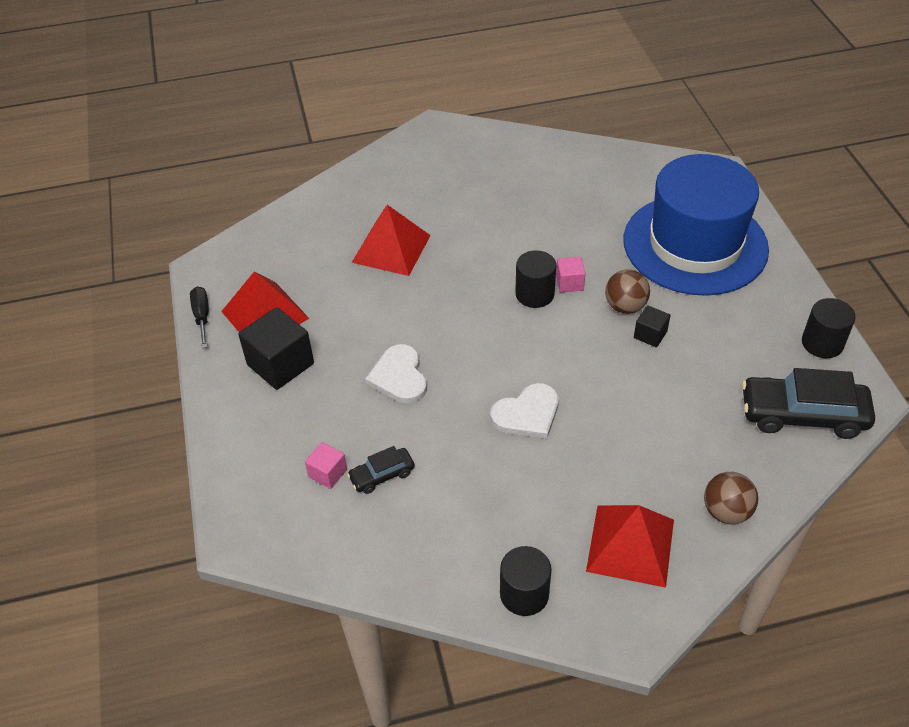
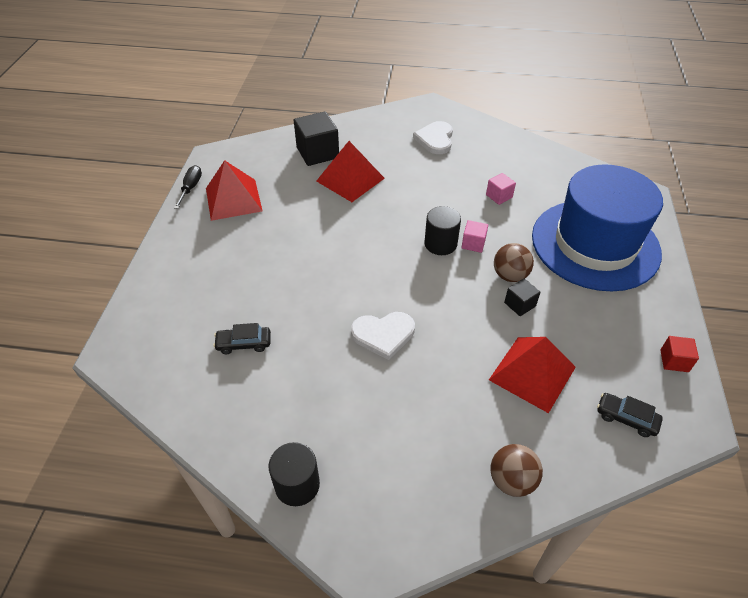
camera: 20 degrees right, 0 degrees up
(280, 364) = (222, 237): black cube -> black cube (317, 153)
(327, 473) = (205, 328): pink cube -> pink cube (499, 196)
(399, 376) = (301, 273): white heart -> white heart (435, 139)
(630, 545) = (410, 477): red pyramid -> red pyramid (532, 373)
(802, 415) = (626, 418): black car -> black car, size x0.50
(822, 343) = (674, 361): black cylinder -> red cube

